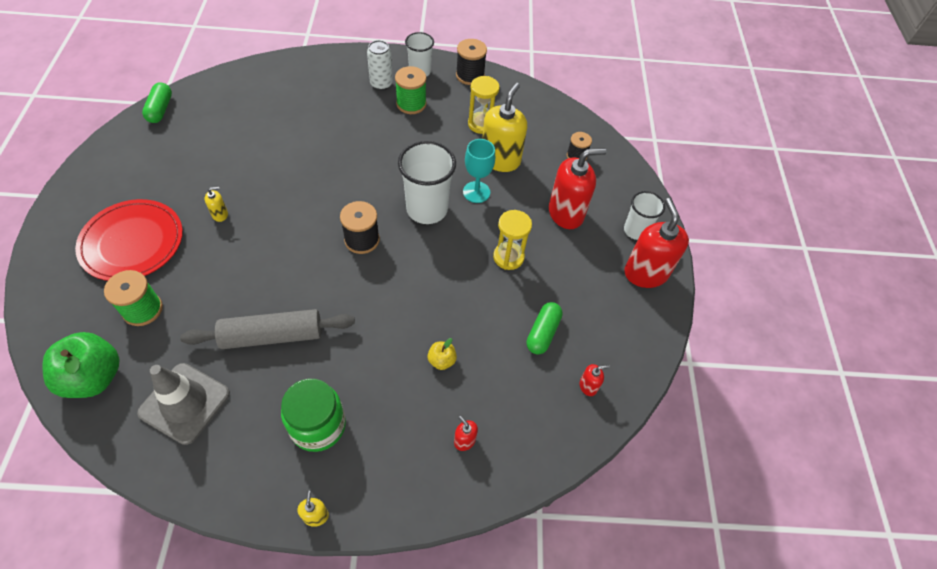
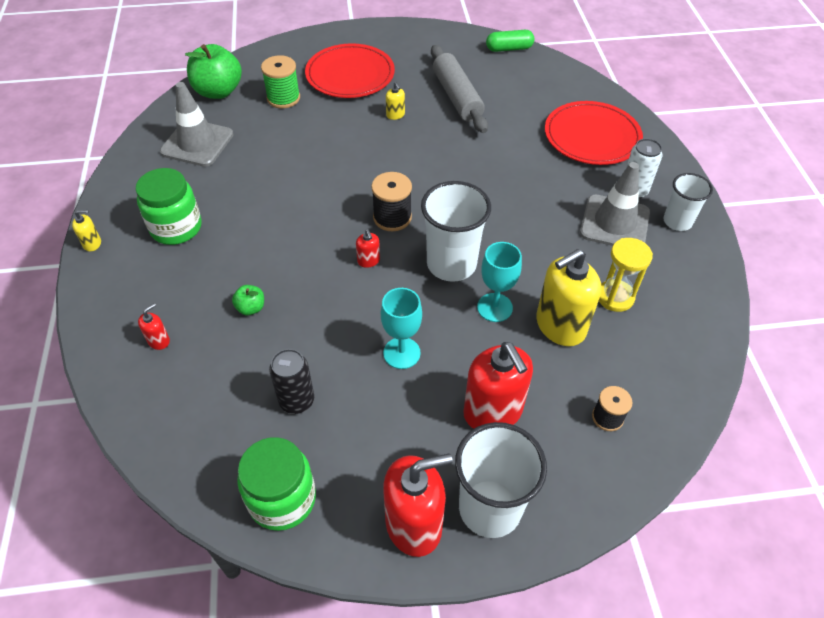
camera: 85 degrees right, 5 degrees down
(272, 336) = (267, 178): grey rolling pin -> grey rolling pin (457, 97)
(311, 89) = (592, 136): none -> red plate
(411, 104) = (614, 223): green spool -> grey traffic cone
(441, 360) = (251, 308): yellow apple -> green apple
(470, 75) = (702, 273): black spool -> none
(500, 160) = (560, 326): yellow soap dispenser -> yellow soap dispenser turned 135 degrees clockwise
(508, 257) = (401, 353): yellow hourglass -> turquoise goblet
(543, 333) = (296, 401): green capsule -> black can
(588, 386) = (227, 457): red soap dispenser -> red soap dispenser (368, 261)
(625, 350) = (282, 499): none -> green jar
(635, 230) = (490, 508): white cup -> white cup, size x1.64

